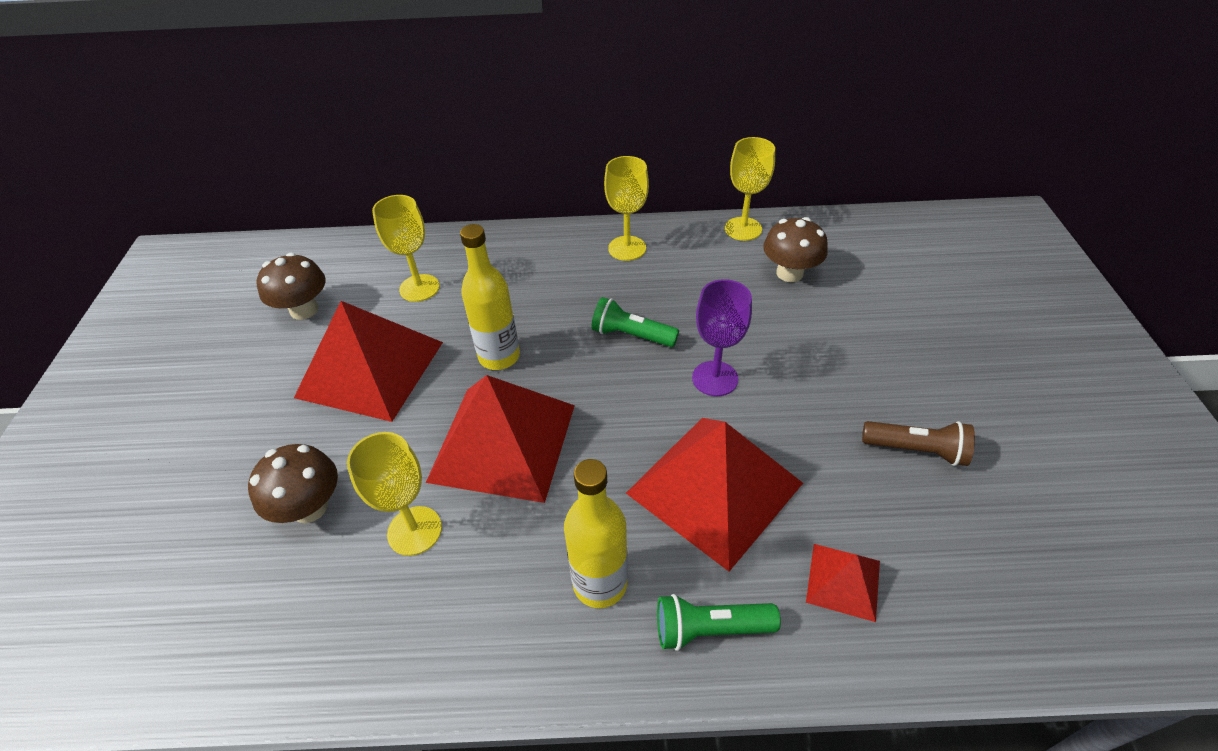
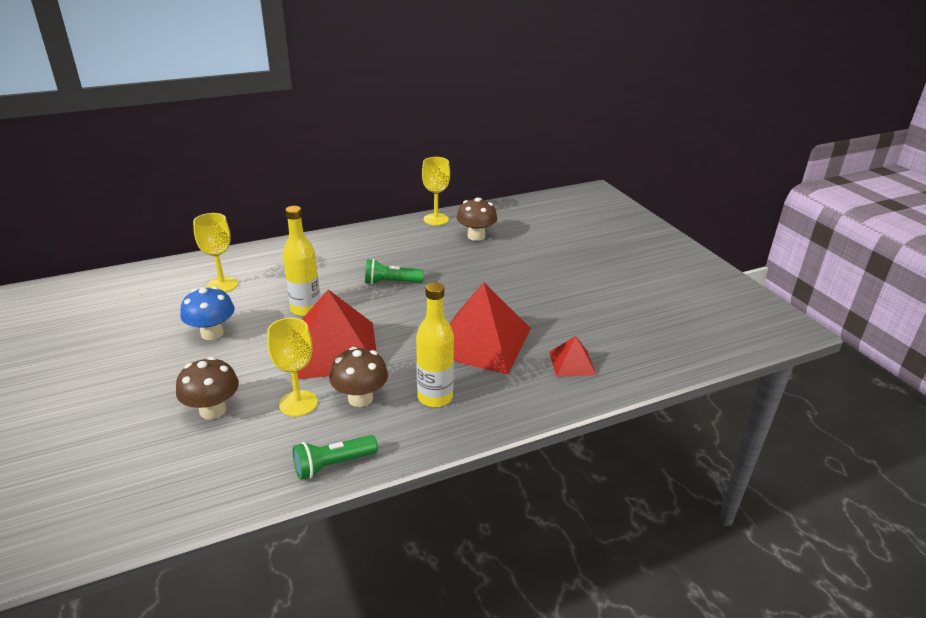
camera: 25 degrees left, 15 degrees down
(304, 310) = (135, 312): brown mushroom -> brown mushroom (360, 398)
(370, 369) = (212, 333): red pyramid -> blue mushroom
(627, 248) = (364, 240): yellow goblet -> none
(710, 629) = (509, 400): green flashlight -> green flashlight (333, 465)
(715, 378) = (455, 293): purple goblet -> none
(916, 450) = (585, 301): brown flashlight -> none

